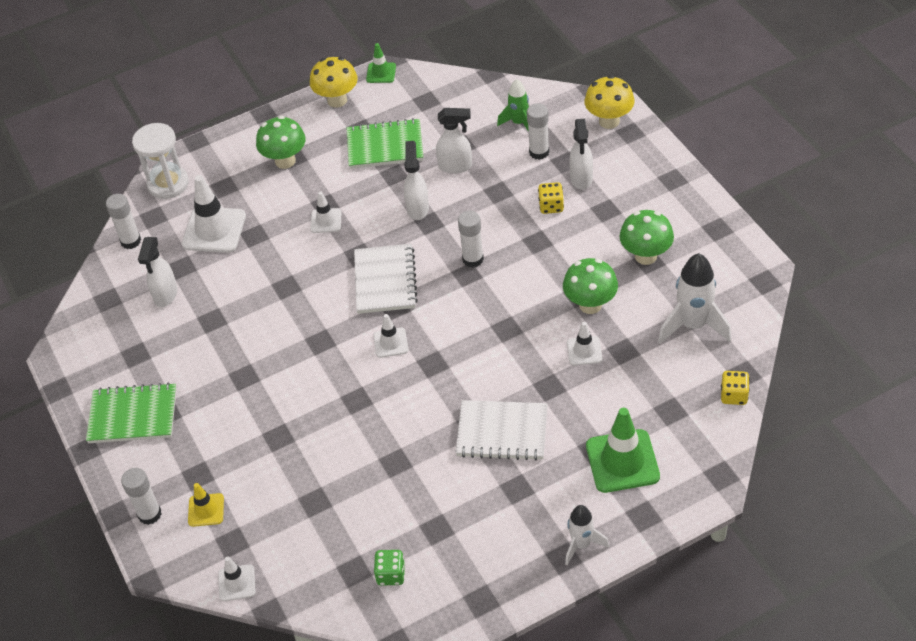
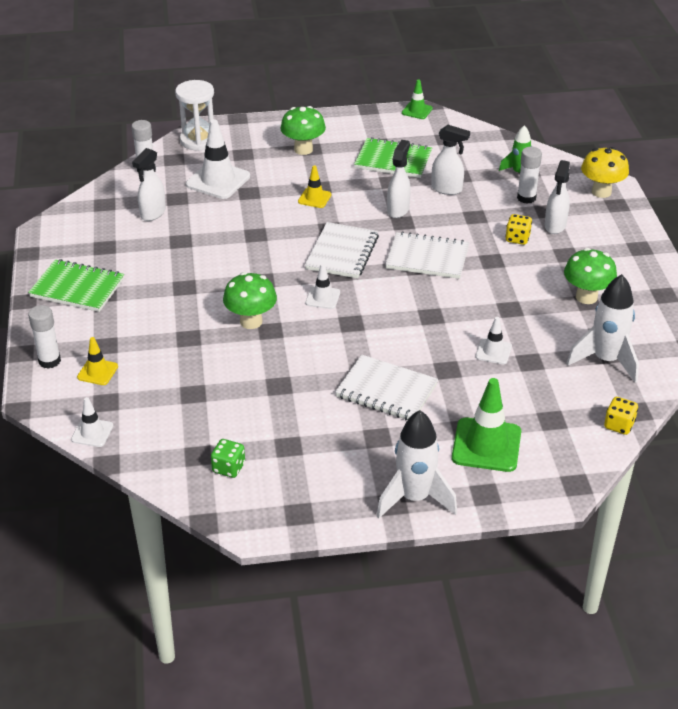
camera: 15 degrees right, 10 degrees down
(326, 221) = (314, 198): white traffic cone -> yellow traffic cone
(337, 100) = (369, 120): yellow mushroom -> none
(473, 259) = (427, 258): white glue stick -> white notebook
(581, 544) = (414, 498): white rocket -> white rocket, size x1.64
(590, 305) = (516, 319): green mushroom -> green mushroom (251, 321)

